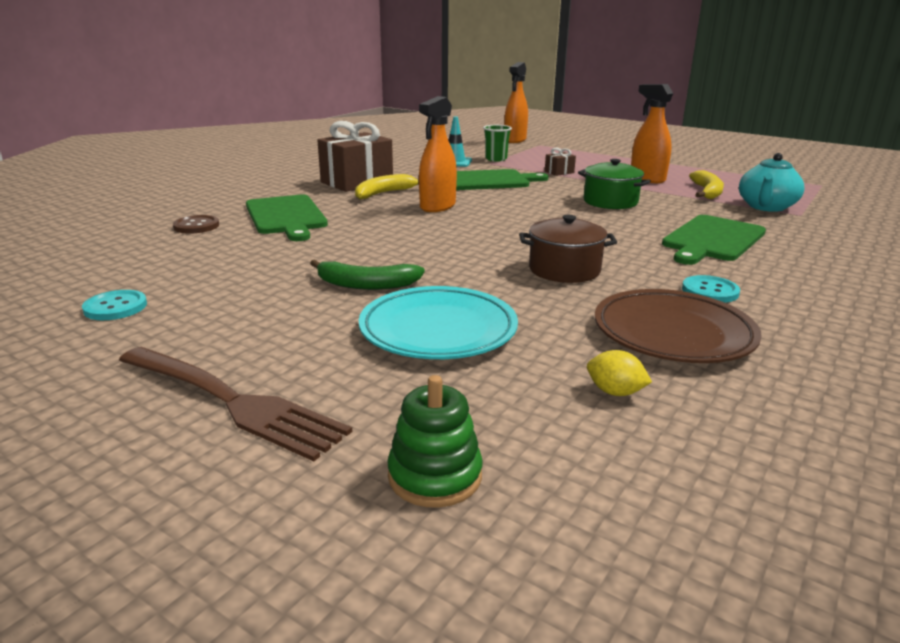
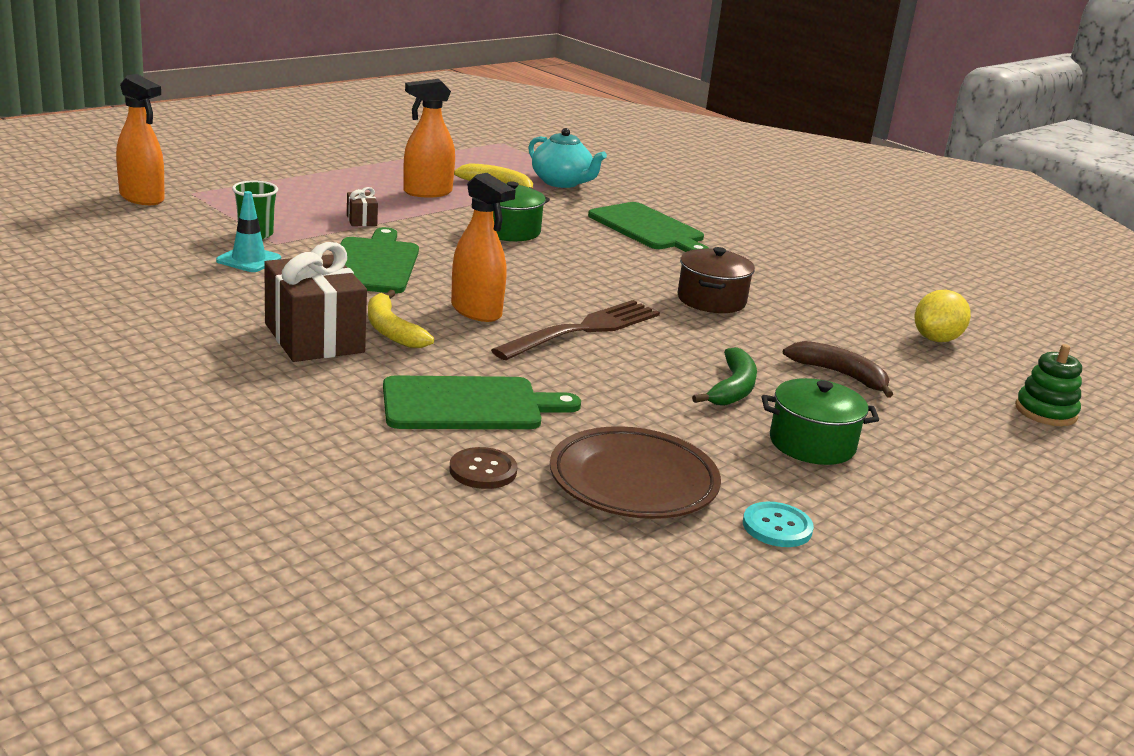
camera: 80 degrees left, 0 degrees up
(230, 401) = (970, 471): brown fork -> brown fork (582, 330)
(268, 318) = (812, 444): none -> green pot
(438, 330) = (840, 375): turquoise plate -> brown banana
(615, 392) = (936, 339): yellow lemon -> yellow lemon, size x1.64
(673, 334) = (847, 299): brown plate -> brown plate (633, 482)
(710, 291) = (769, 265): turquoise button -> none

